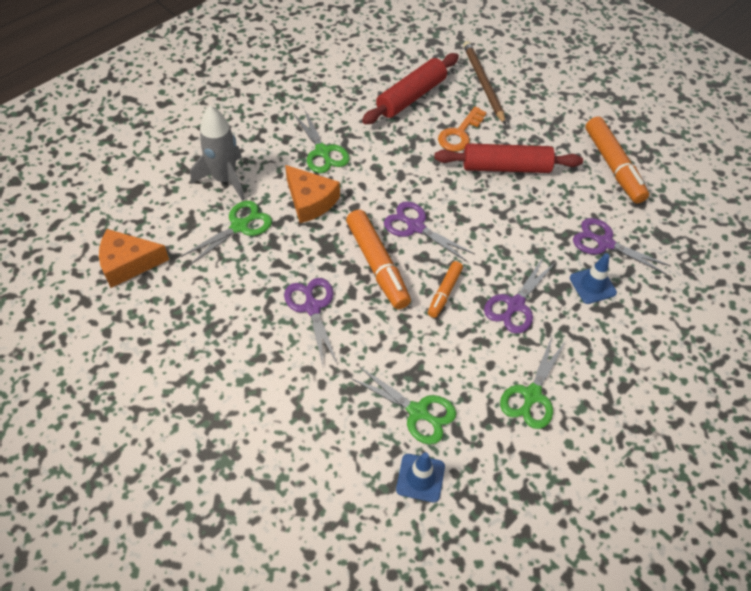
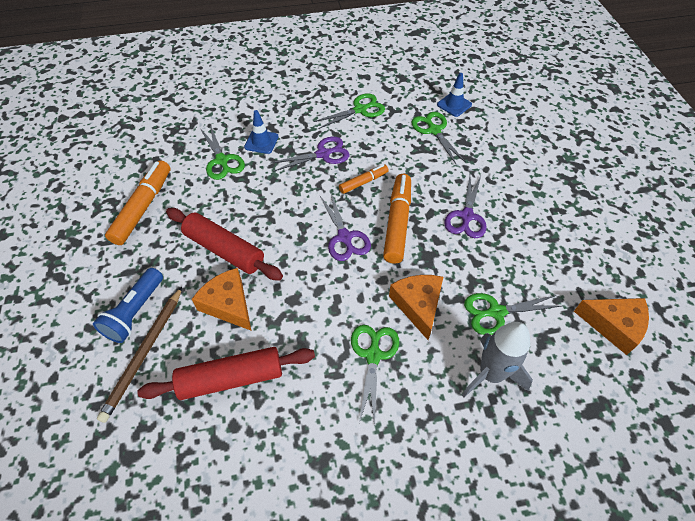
camera: 145 degrees left, 0 degrees up
(460, 134) = (228, 304): orange key -> orange cheese
(519, 100) = (135, 312): none -> blue flashlight
(605, 243) = (222, 160): purple scissors -> green scissors

